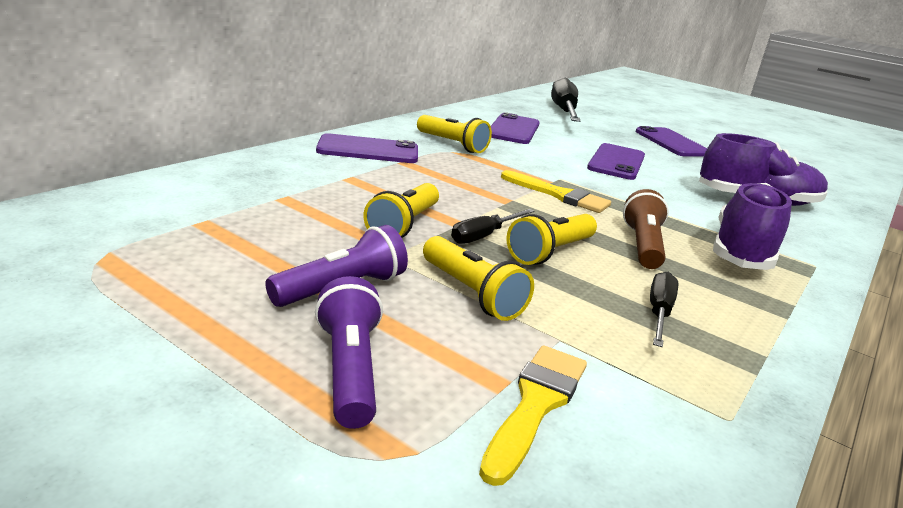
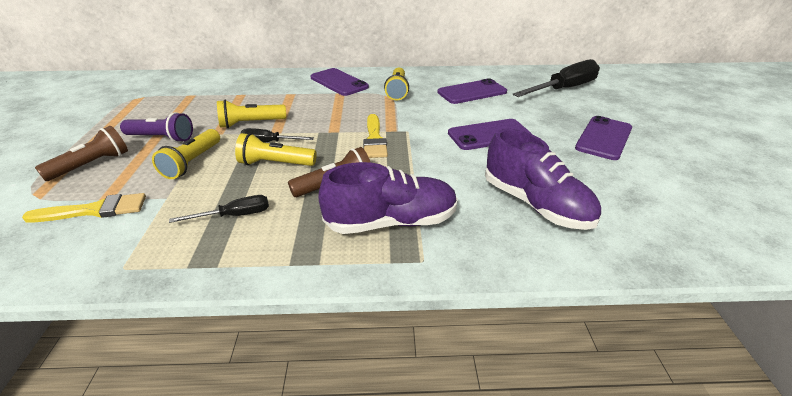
camera: 55 degrees right, 10 degrees up
(349, 369) = (91, 165): purple flashlight -> brown flashlight

